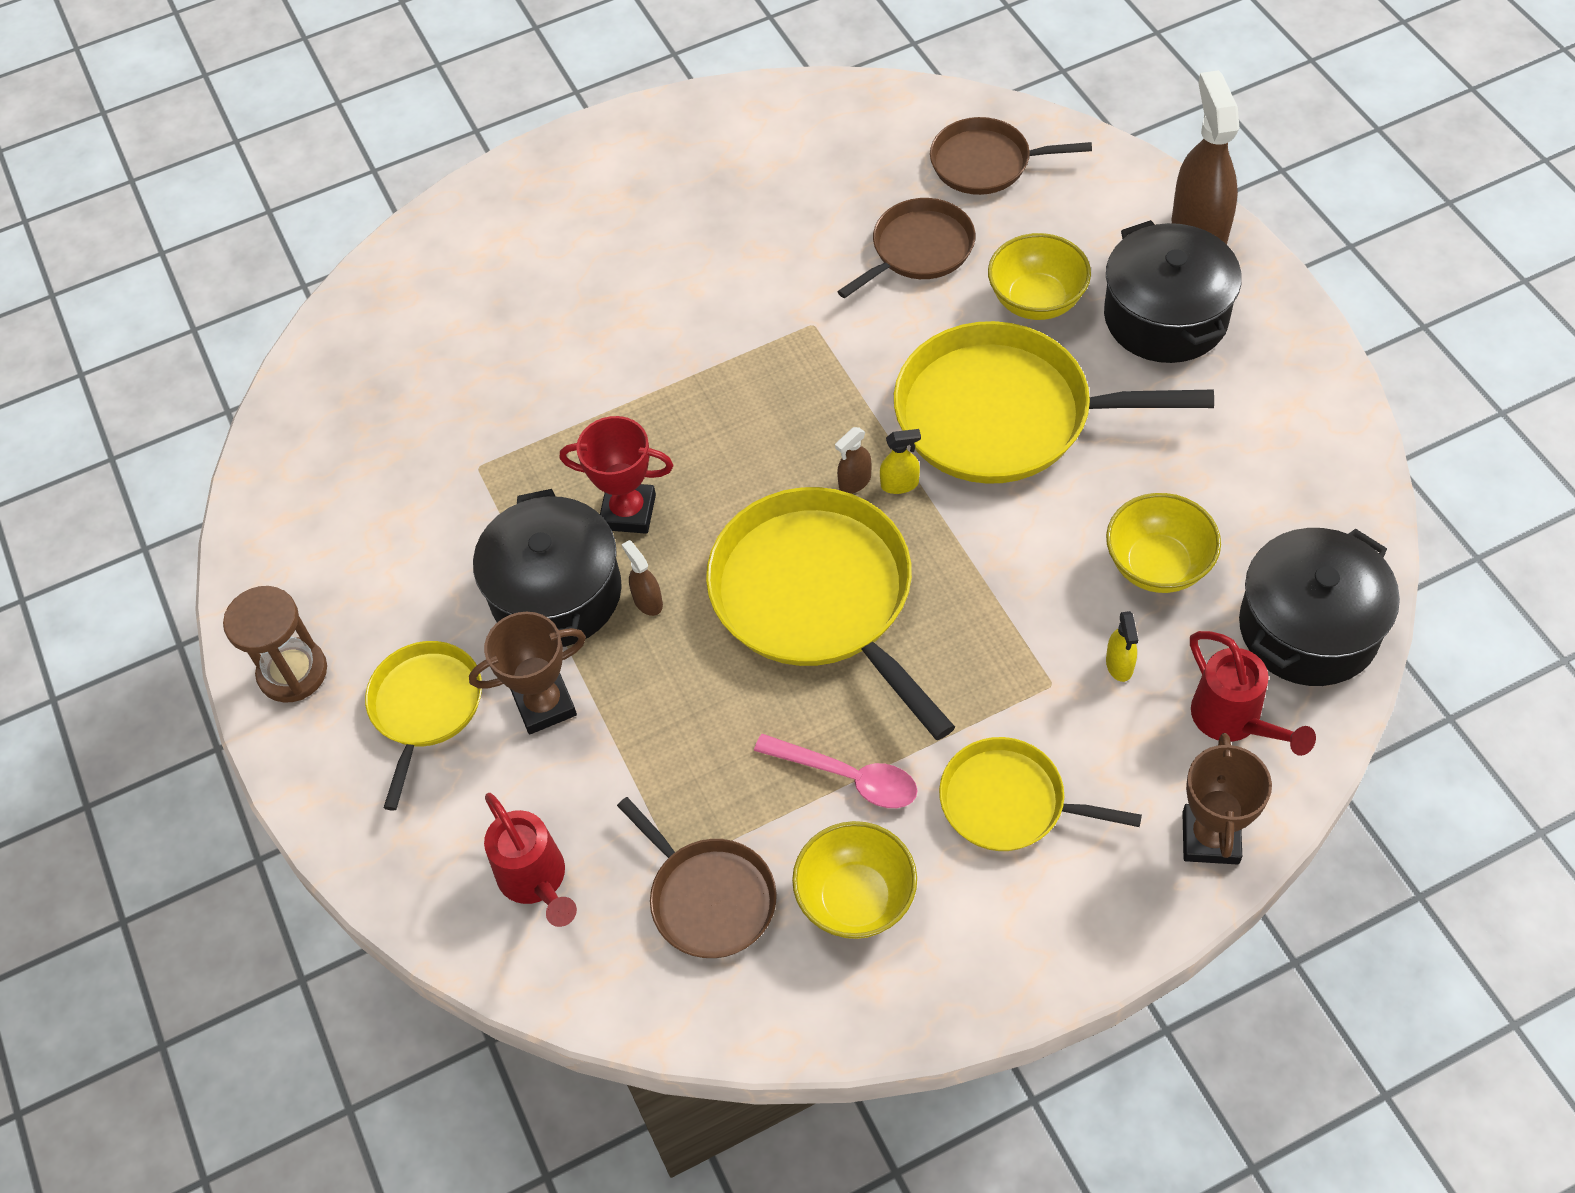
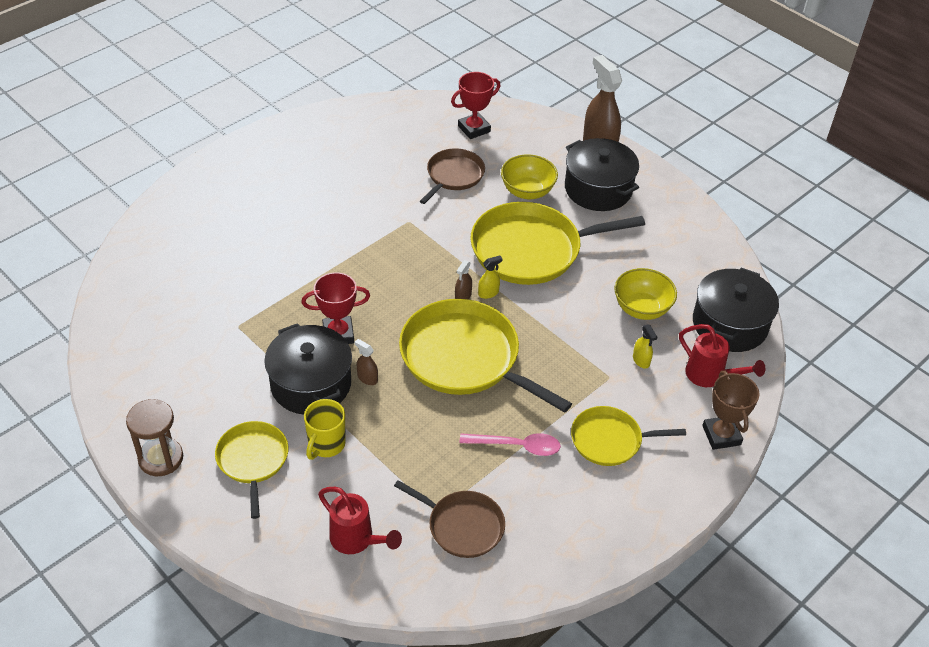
camera: 25 degrees left, 10 degrees down
(544, 705) = (326, 444): brown trophy -> yellow mug
(856, 898) = (546, 507): yellow bowl -> none
(986, 163) = (474, 129): brown pan -> red trophy

